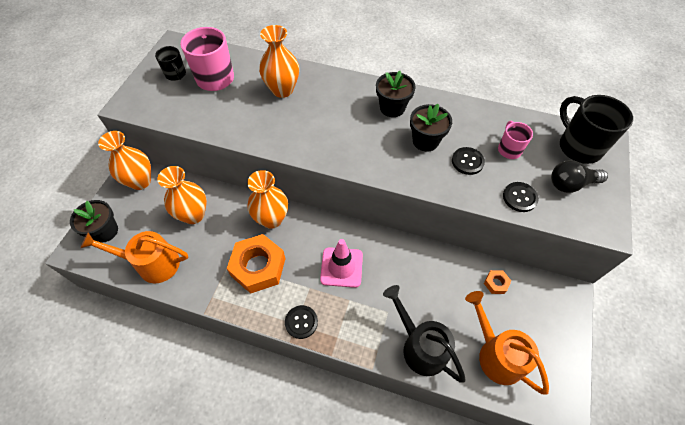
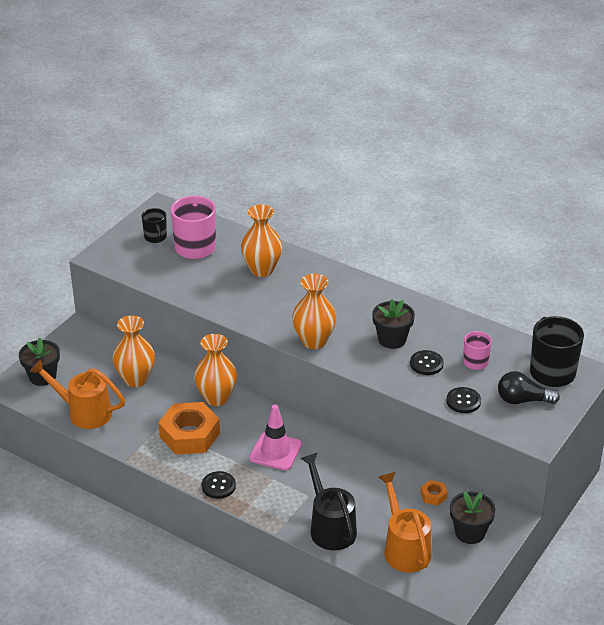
camera: 15 degrees right, 20 degrees down
(140, 181) = (87, 340): orange vase -> orange vase (314, 341)
(392, 108) = (371, 305): black flower pot -> black flower pot (470, 532)

